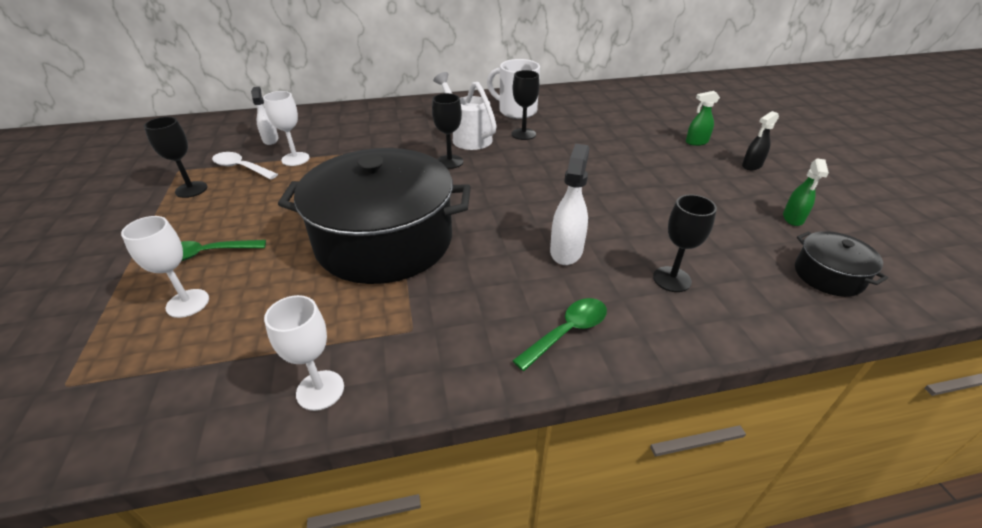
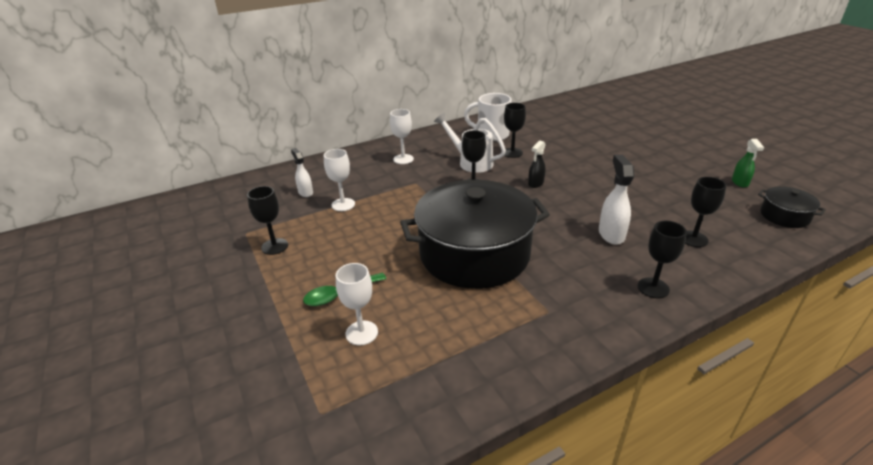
camera: 15 degrees left, 5 degrees down
(241, 168) = (302, 220): white spoon -> none
(320, 390) = (519, 366): white goblet -> white goblet (403, 159)
(567, 332) = (653, 288): green spoon -> black goblet
(696, 142) = (641, 138): green spray bottle -> none
(751, 166) = (690, 150): black spray bottle -> black spray bottle (535, 183)

